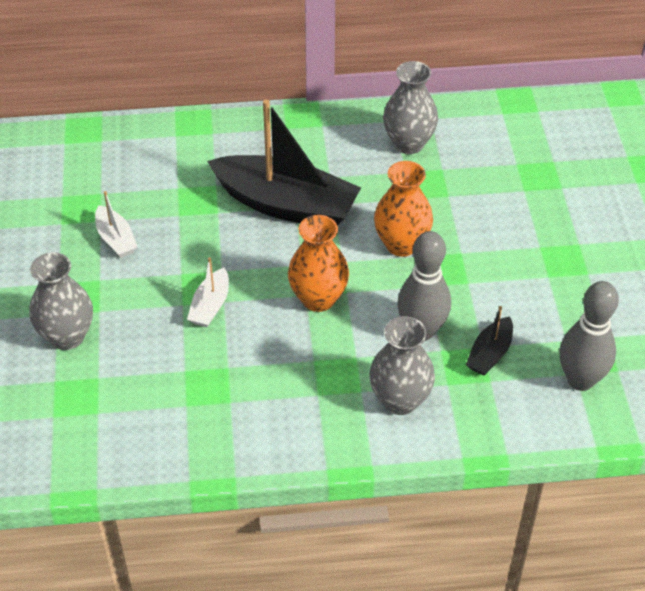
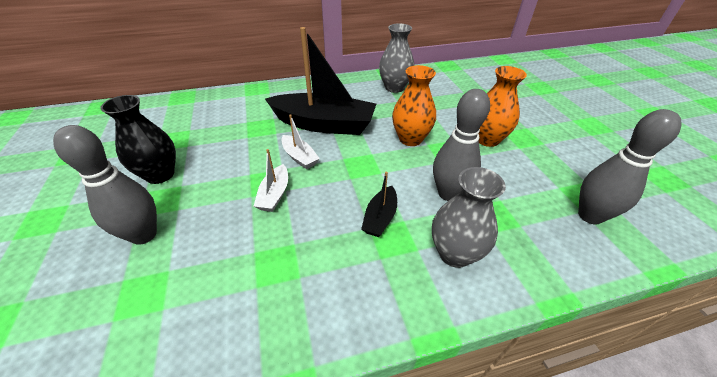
camera: 10 degrees left, 5 degrees down
(67, 336) = (144, 235): grey vase -> grey bowling pin
(72, 261) = (160, 174): none -> black vase
(116, 239) = (198, 156): white boat -> white boat (299, 157)
(318, 299) = (361, 180): orange vase -> orange vase (487, 139)
(490, 354) = (509, 204): black boat -> black boat (380, 217)

